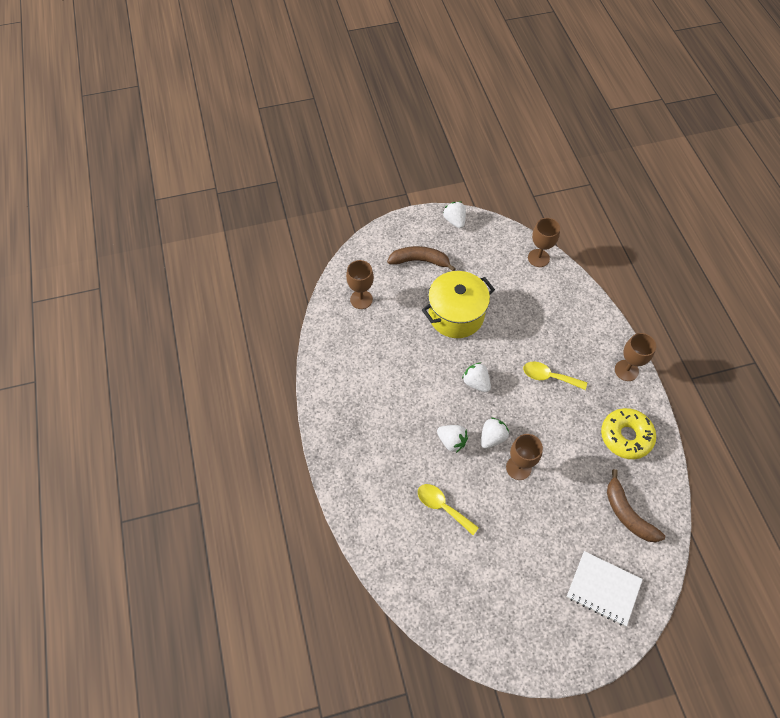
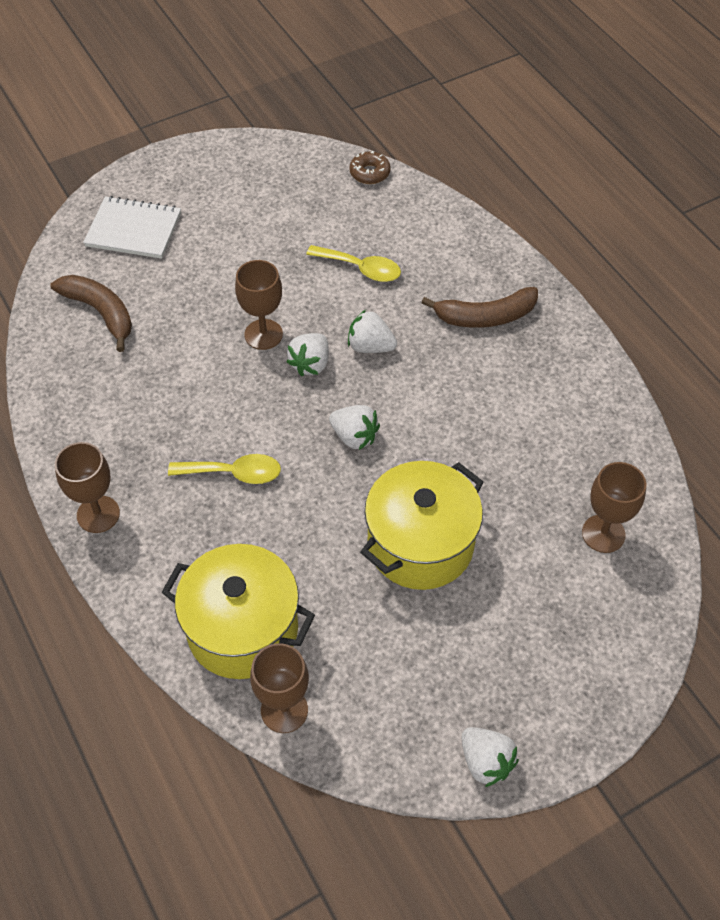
camera: 165 degrees right, 5 degrees down
(412, 602) = (369, 173): none -> brown donut
(420, 261) = (525, 641): brown banana -> brown banana (485, 316)
(553, 295) = (242, 629): none -> yellow pot
(626, 436) = (101, 410): yellow donut -> none

